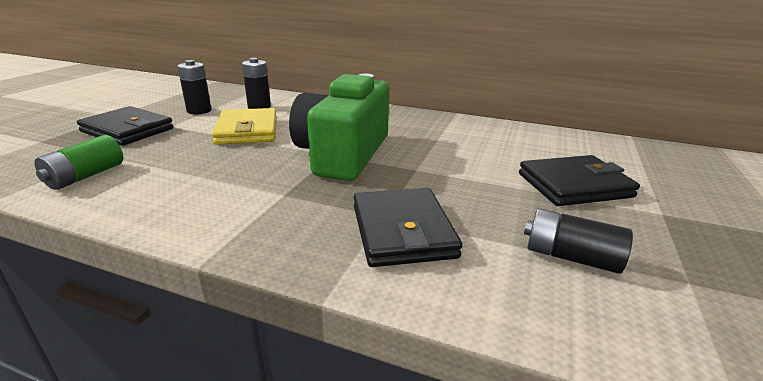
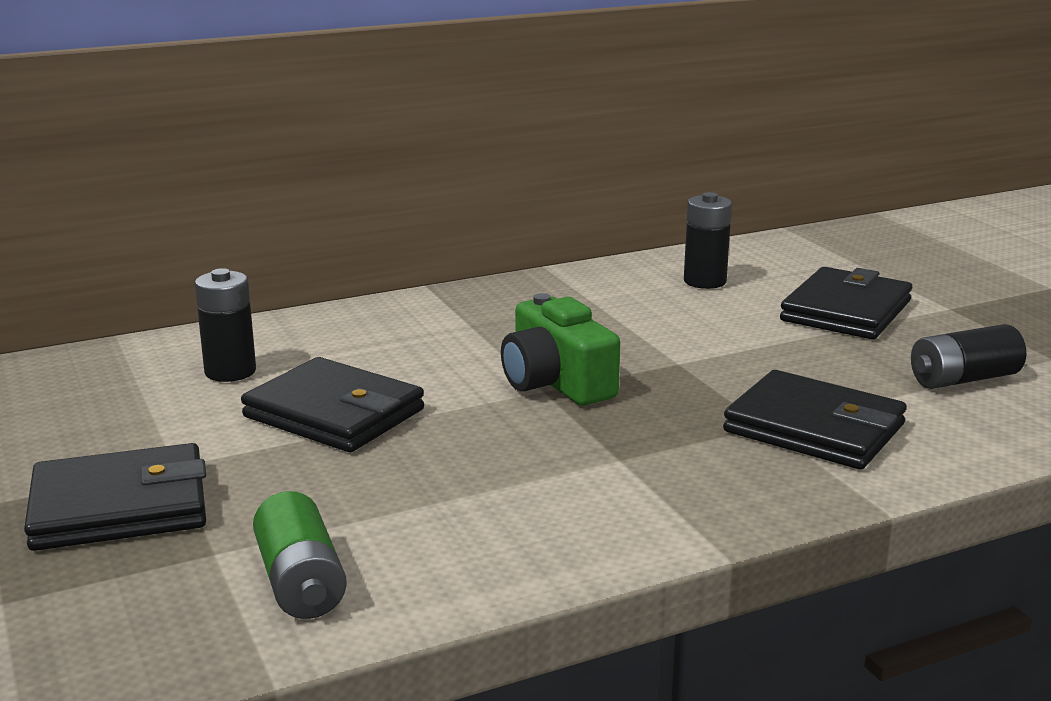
camera: 45 degrees left, 5 degrees down
(199, 111) = (139, 422): black battery -> black battery (705, 281)
(247, 130) = (334, 413): yellow wallet -> black wallet
(343, 154) = (556, 382): green camera -> green camera, size x0.61

